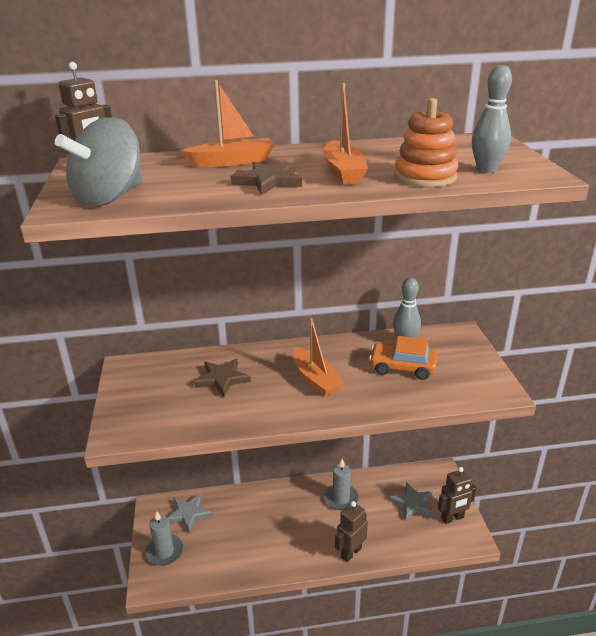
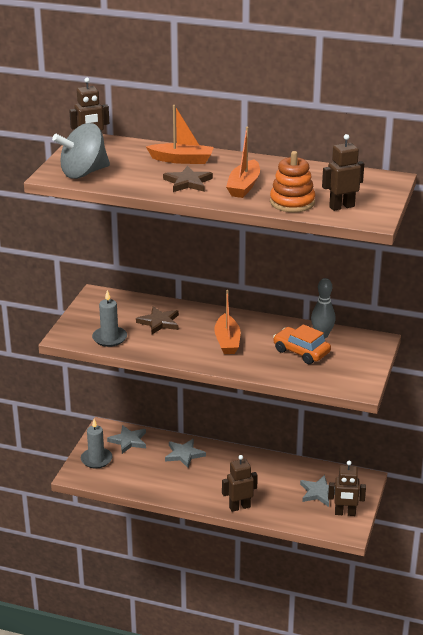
camera: 25 degrees right, 0 degrees up
(256, 509) = (184, 454): none -> grey star
(341, 498) = (260, 470): grey candle -> grey candle (109, 338)
(486, 170) = (341, 206): grey bowling pin -> brown robot

